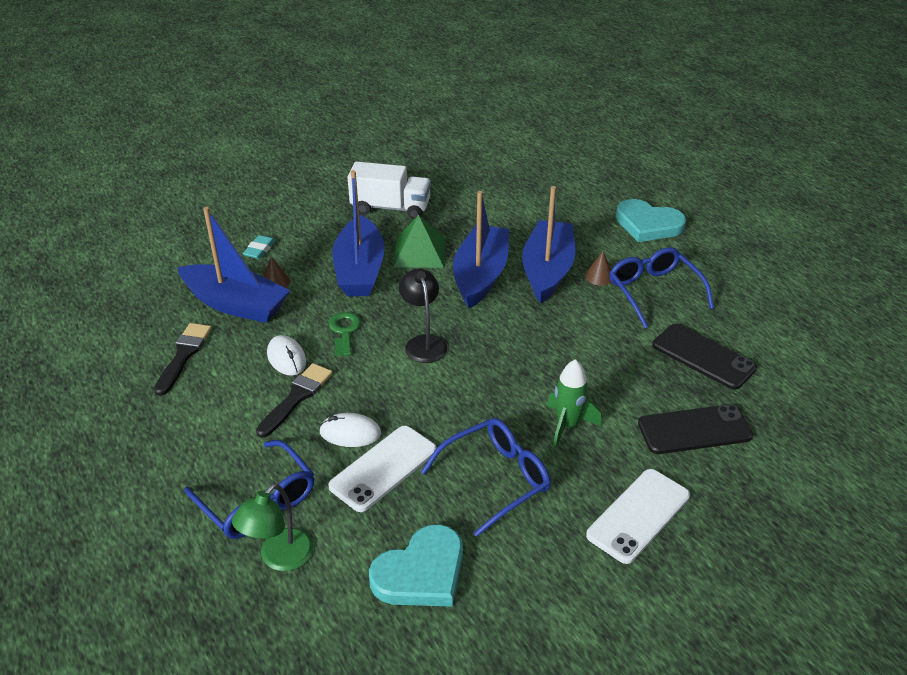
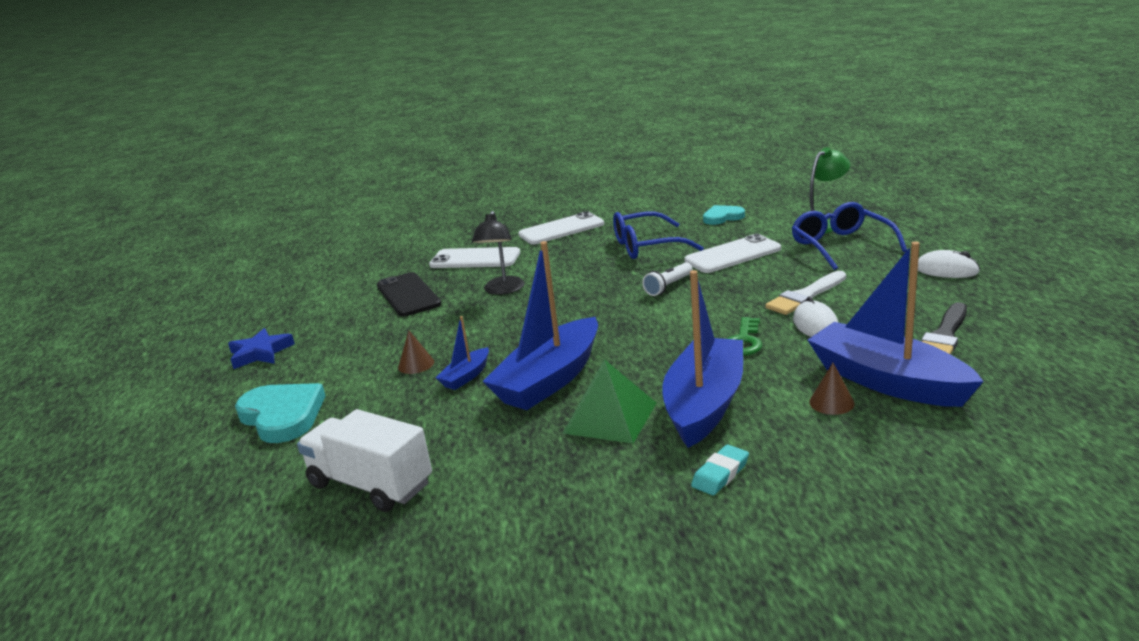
camera: 155 degrees left, 15 degrees down
(259, 250) = (860, 453): turquoise eraser -> turquoise eraser (720, 474)
(296, 398) = (805, 296): black brush -> white brush
(350, 433) = (756, 273): white mouse -> white mouse (946, 270)
(390, 208) = (617, 498): white truck -> white truck (371, 484)
(421, 572) = (722, 217): turquoise heart -> turquoise heart, size x0.61
(423, 343) = (658, 324): black lamp -> black lamp (502, 290)
(436, 399) = (668, 286): none -> white flashlight
(547, 270) = (466, 376): blue boat -> blue boat, size x0.46
(567, 425) = (568, 266): green rocket -> none
(654, 292) = (380, 344): blue glasses -> none
(694, 430) = (475, 259): black phone -> white phone
(749, 270) = (260, 353): none -> blue star

